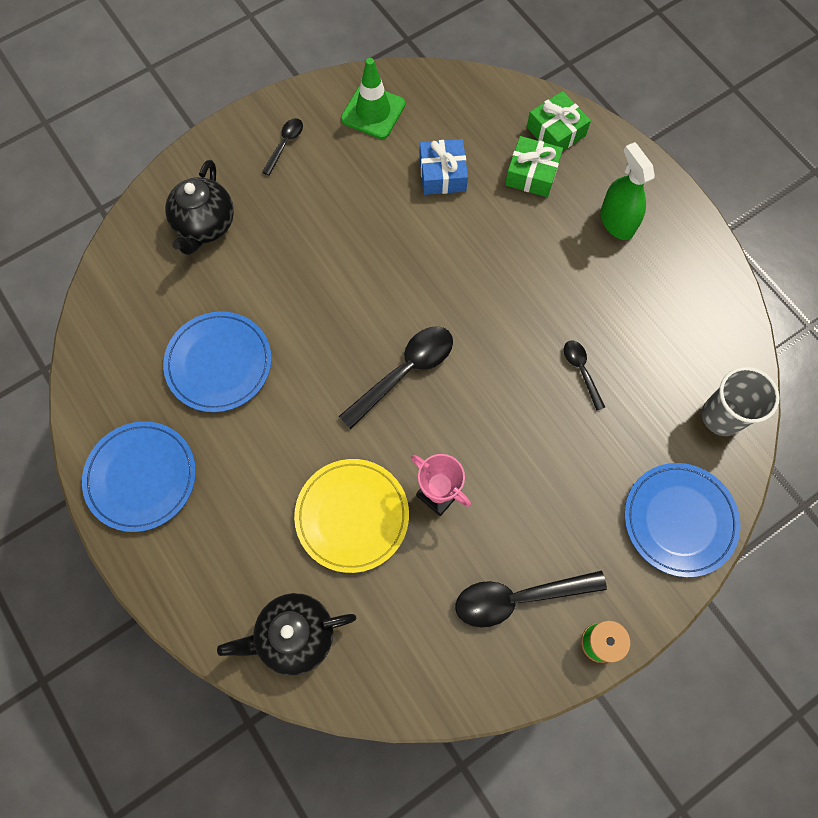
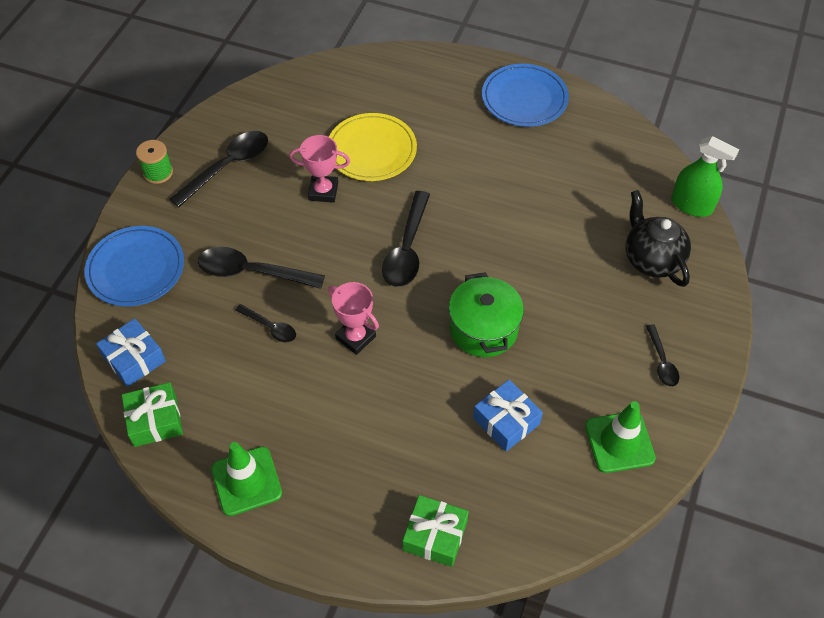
camera: 145 degrees right, 15 degrees down
(219, 363) = (543, 181): blue plate -> none
(295, 635) = (356, 80): black teapot -> none
(399, 255) = (483, 329): none -> green pot
(512, 314) = (355, 337): none -> pink trophy
(532, 174) = (426, 474): green gift -> green gift (155, 420)
(565, 441) = (252, 272): none -> black spoon
(617, 221) = (316, 475): green spray bottle -> green spray bottle (691, 205)
(674, 249) = (246, 481): none -> green traffic cone
(722, 416) = (134, 359): grey cup -> blue gift

